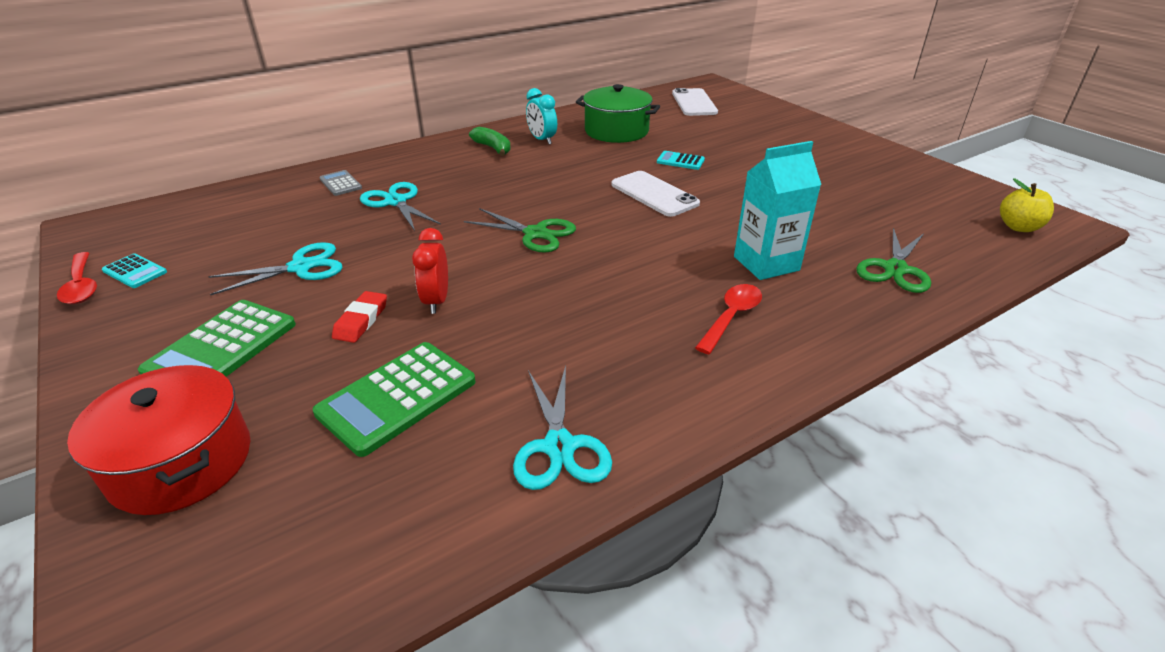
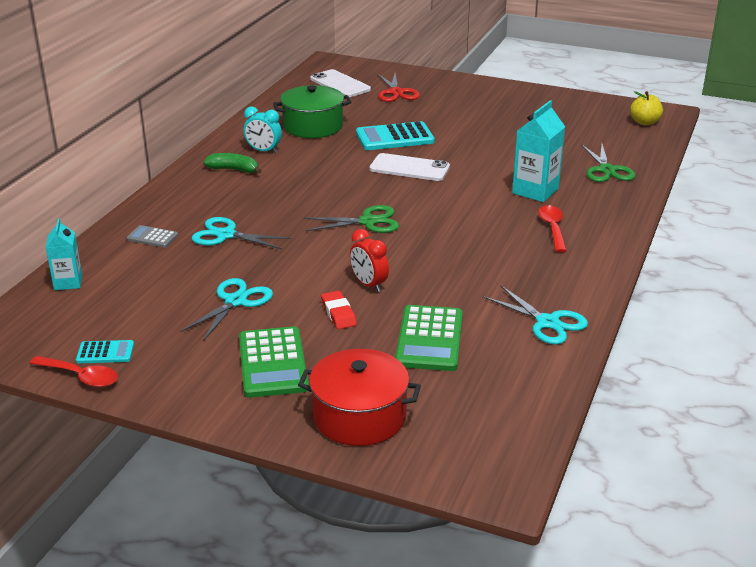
camera: 35 degrees left, 5 degrees down
(223, 199) = (68, 282): none -> turquoise carton
(680, 161) = (394, 137): turquoise calculator -> turquoise calculator, size x1.90
(739, 122) = (396, 92): none -> red scissors

